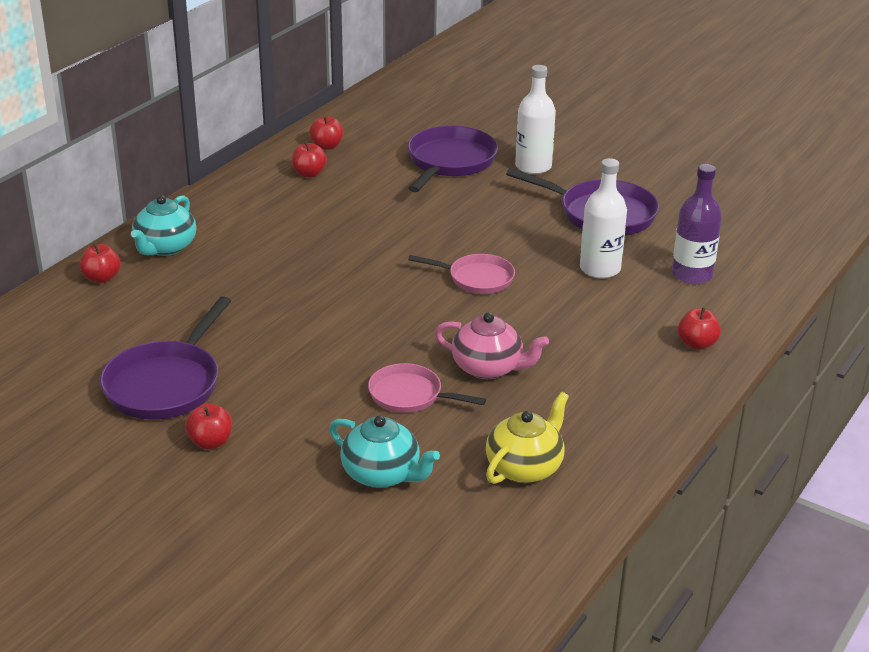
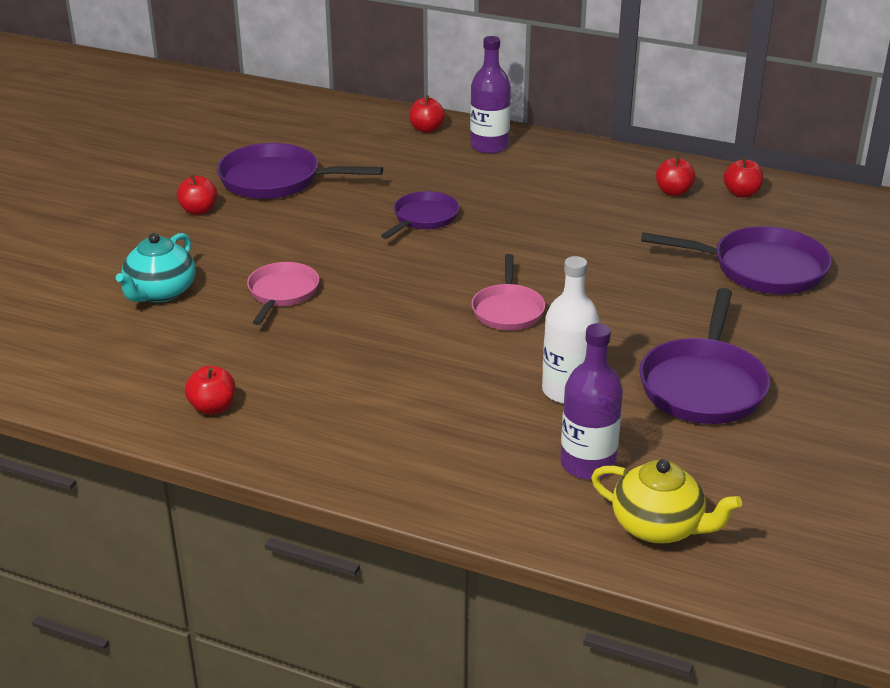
camera: 80 degrees right, 0 degrees up
(165, 247) = (489, 146): turquoise teapot -> purple bottle
(297, 301) = (423, 218): none -> purple pan
(488, 368) = (338, 332): pink teapot -> none
(525, 467) = (175, 366): yellow teapot -> yellow teapot (659, 527)
(533, 166) = (793, 326): white bottle -> none
(696, 344) = (425, 471): red apple -> red apple (212, 407)

